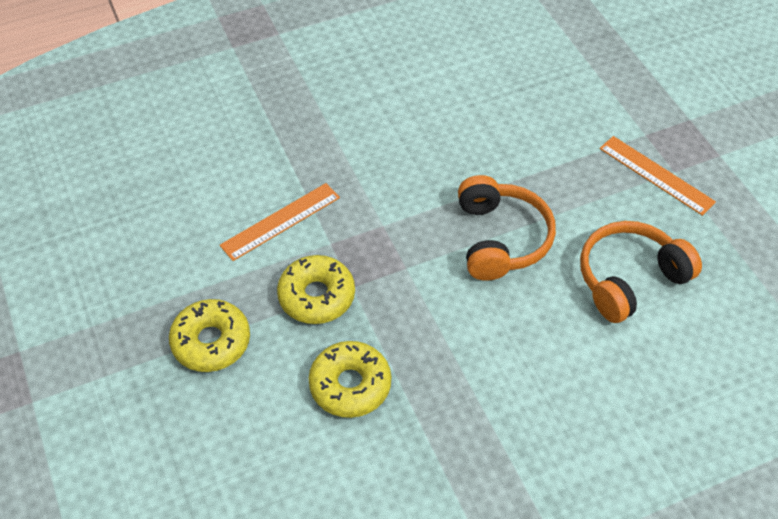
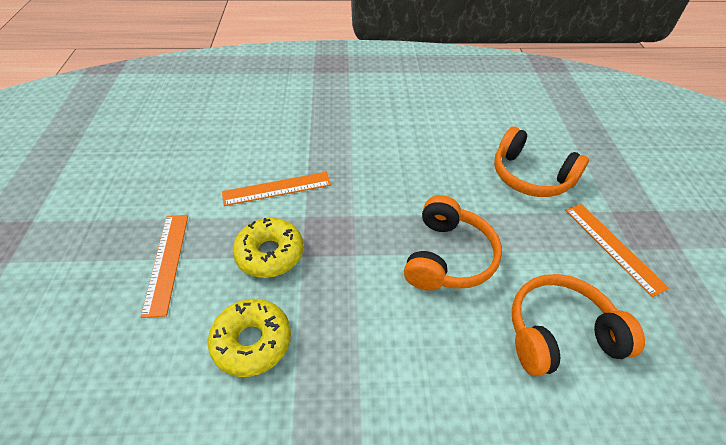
camera: 20 degrees right, 5 degrees down
(211, 342) = (166, 262): yellow donut -> orange ruler
(552, 118) = (530, 176): none -> orange headphones

